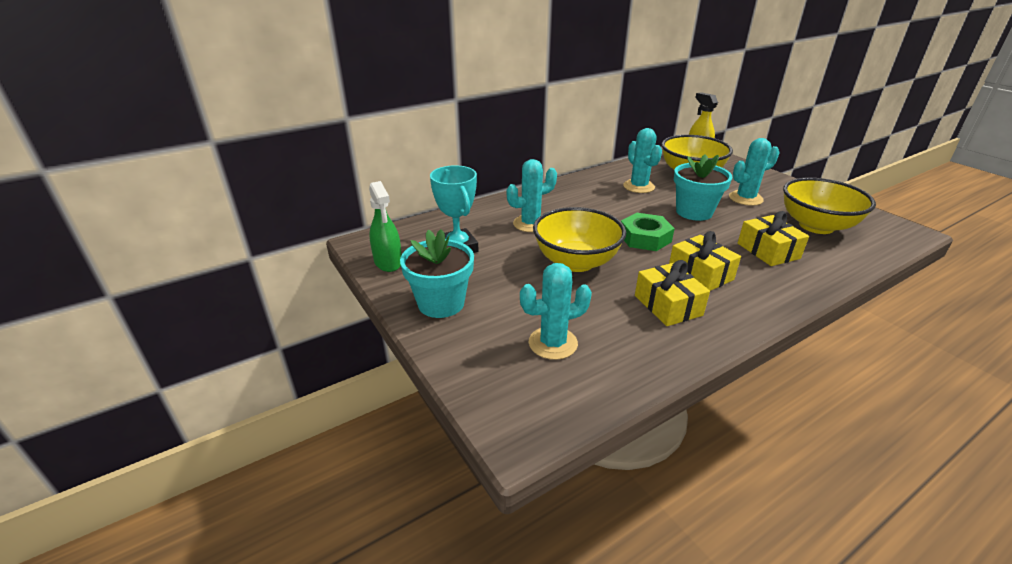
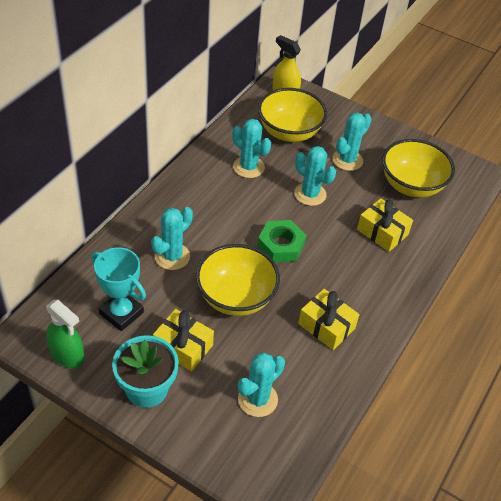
camera: 30 degrees left, 15 degrees up
(694, 212) = (310, 194): turquoise flower pot -> turquoise cactus
(700, 274) = (339, 279): yellow gift -> yellow gift (183, 347)

